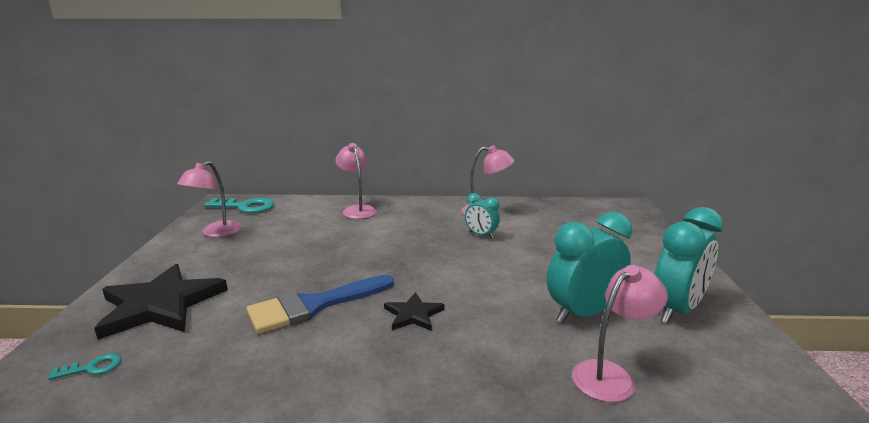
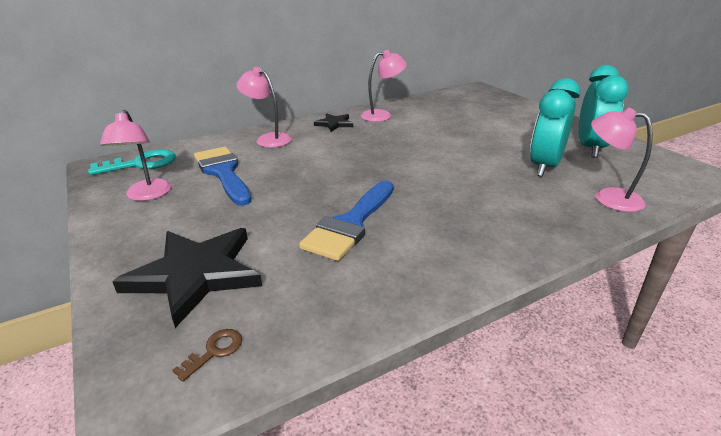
camera: 30 degrees left, 10 degrees up
(92, 367) = (214, 351): turquoise key -> brown key
(286, 230) = (223, 173): none -> blue brush
(413, 314) = (439, 203): black star -> black star (334, 124)
(481, 235) = (404, 133): turquoise clock -> none
(611, 375) = (608, 197): pink lamp -> pink lamp turned 75 degrees counterclockwise

